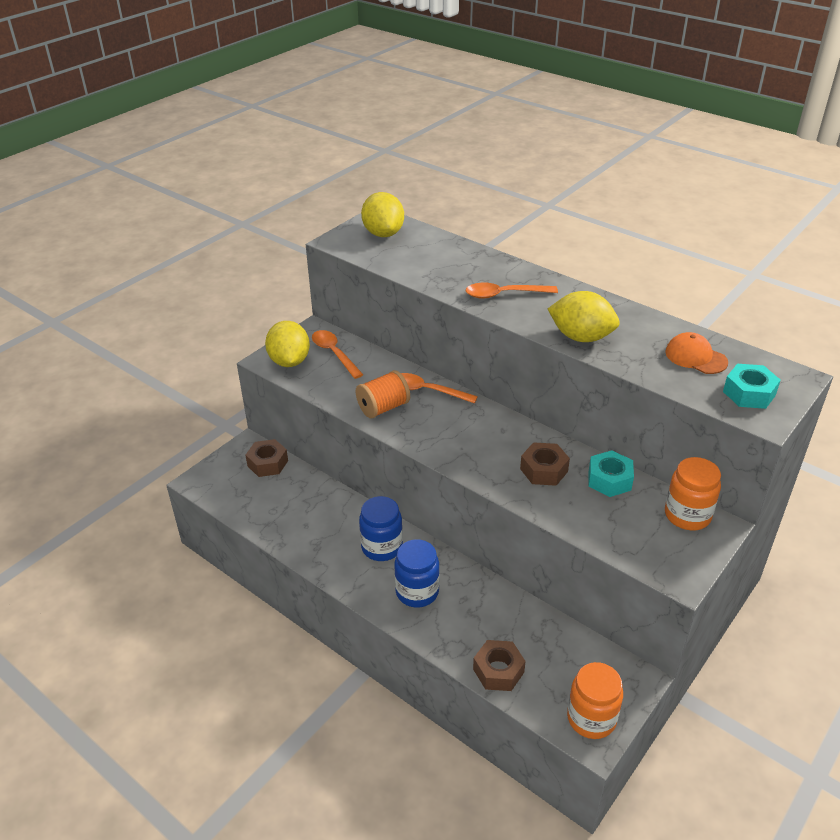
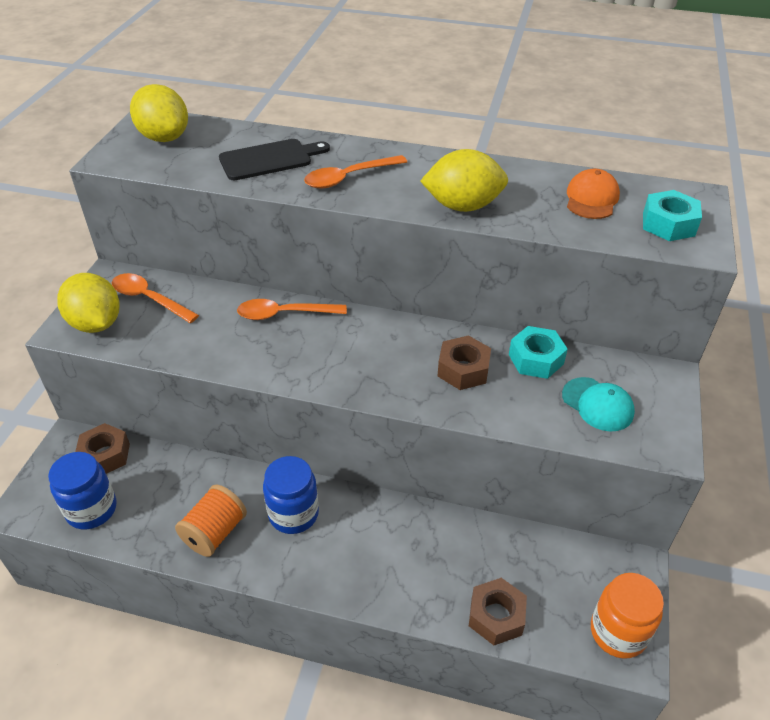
camera: 25 degrees left, 5 degrees up
(383, 408) = (243, 349): orange spool -> orange spool (215, 532)
(417, 592) = (360, 554): blue jar -> blue jar (91, 509)
(451, 267) = (269, 159): none -> black cutting board
(640, 528) = (597, 404): none -> turquoise cap
(687, 515) = (633, 374): orange jar -> none
(695, 357) = (591, 198): orange cap -> orange cap turned 90 degrees clockwise

